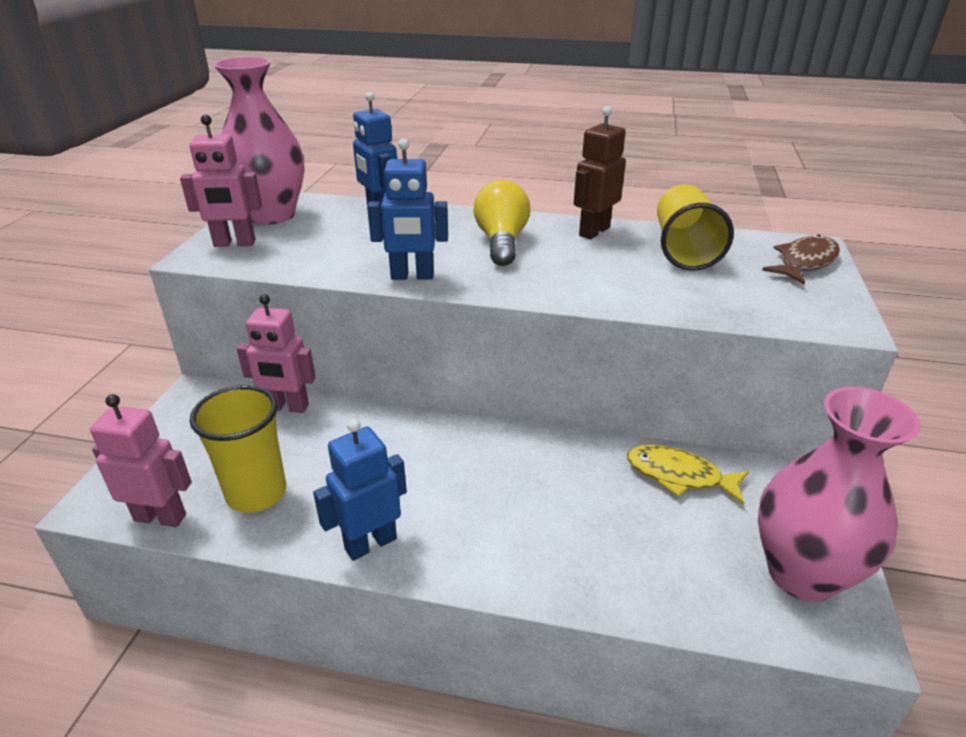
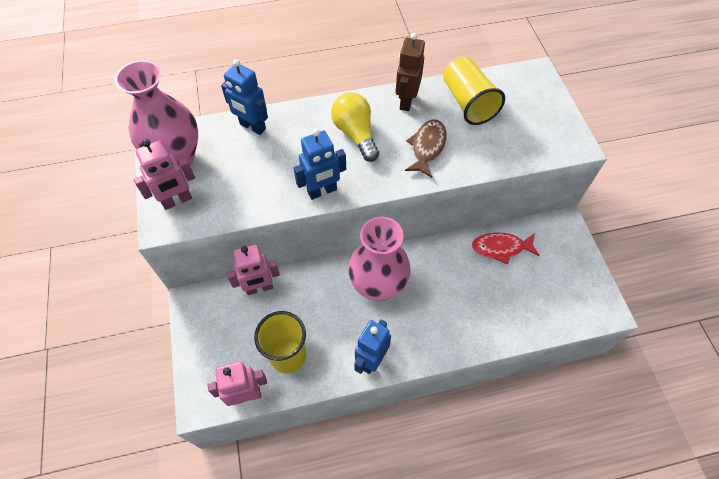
camera: 25 degrees left, 25 degrees up
(679, 476) = (501, 248): yellow fish -> red fish
(801, 574) = (576, 286): pink vase -> pink vase (378, 286)
(804, 262) = (538, 92): brown fish -> brown fish (427, 147)

